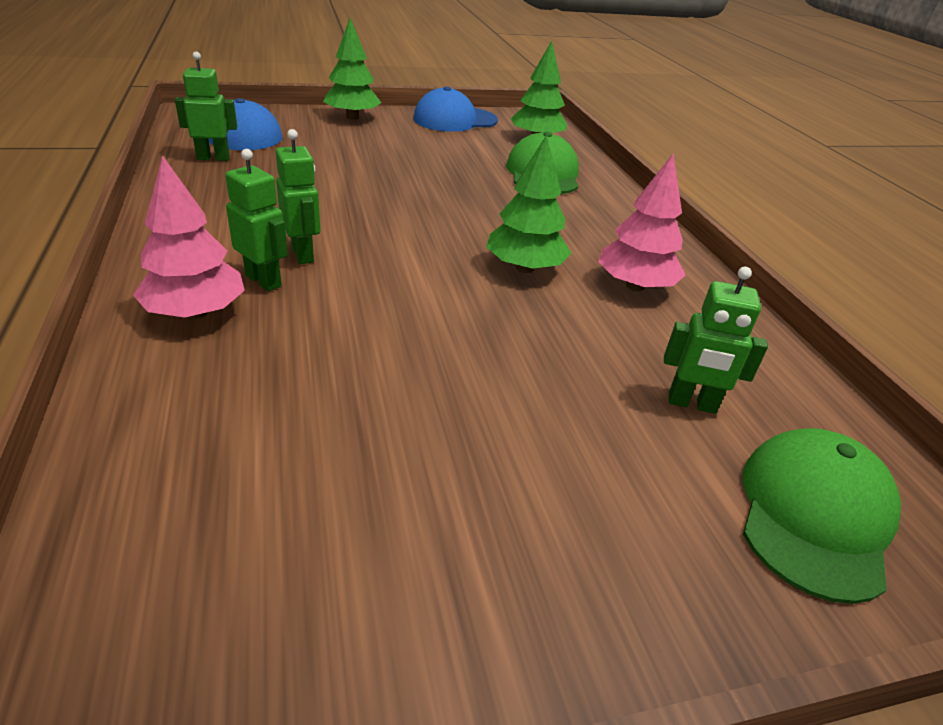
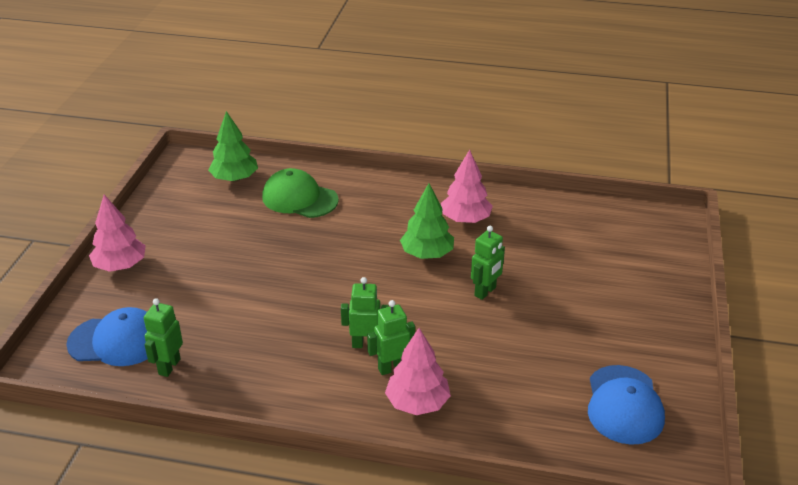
camera: 60 degrees left, 0 degrees up
(352, 117) = (120, 266): green tree -> pink tree
(455, 120) = (164, 208): blue cap -> blue cap (624, 405)
(691, 404) = (570, 245): green robot -> green robot (485, 292)
(814, 515) = (644, 244): green cap -> none

